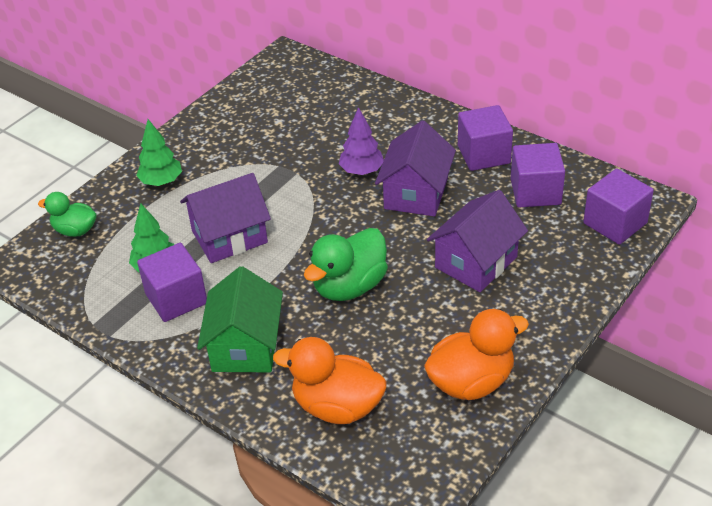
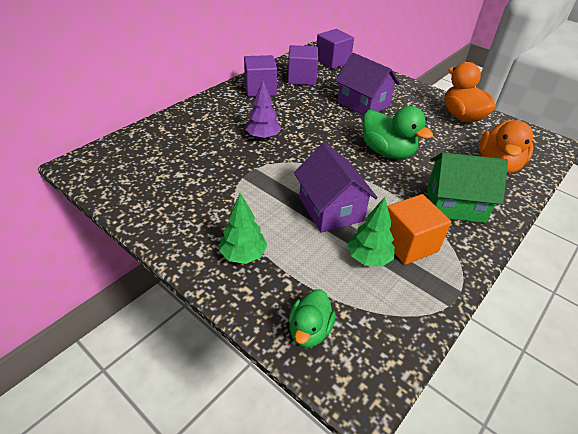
camera: 90 degrees left, 0 degrees up
(176, 298) = (408, 244): purple cube -> orange cube
(416, 193) = (294, 117): purple house -> none

